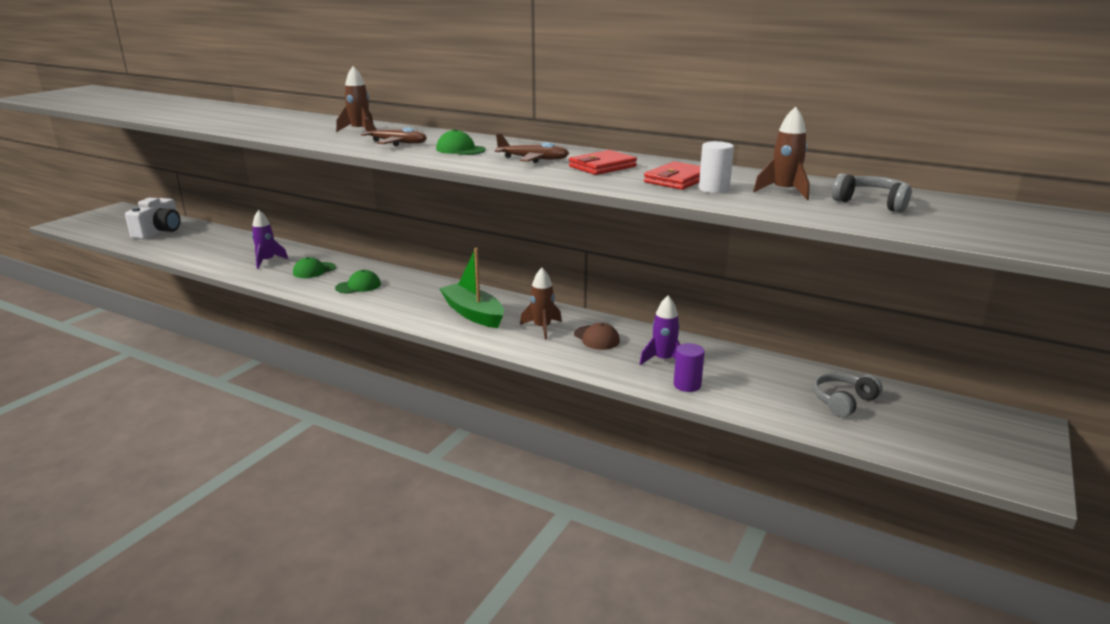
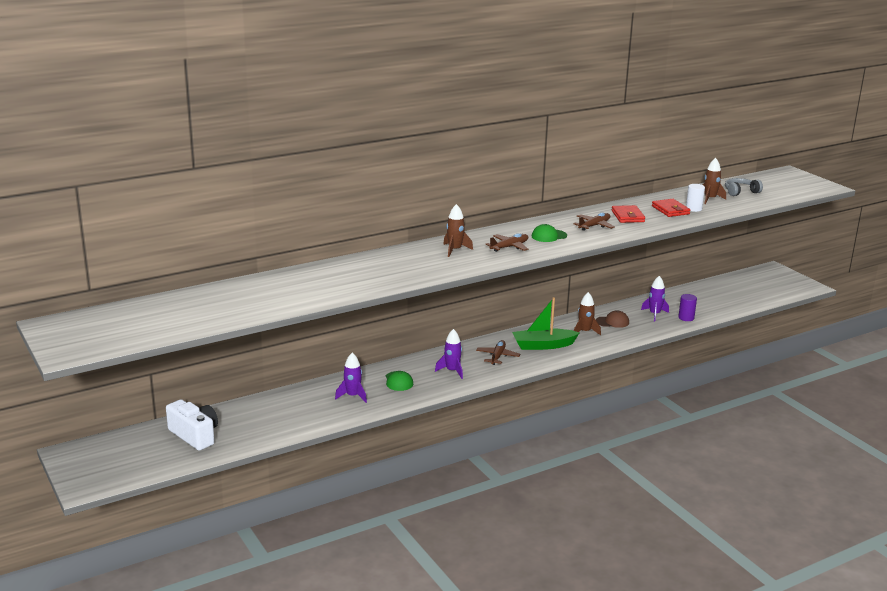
camera: 60 degrees left, 0 degrees up
(358, 286) = (452, 371): green cap -> purple rocket
(416, 298) = (497, 356): none -> brown plane
(843, 401) = (728, 292): grey headphones -> none

